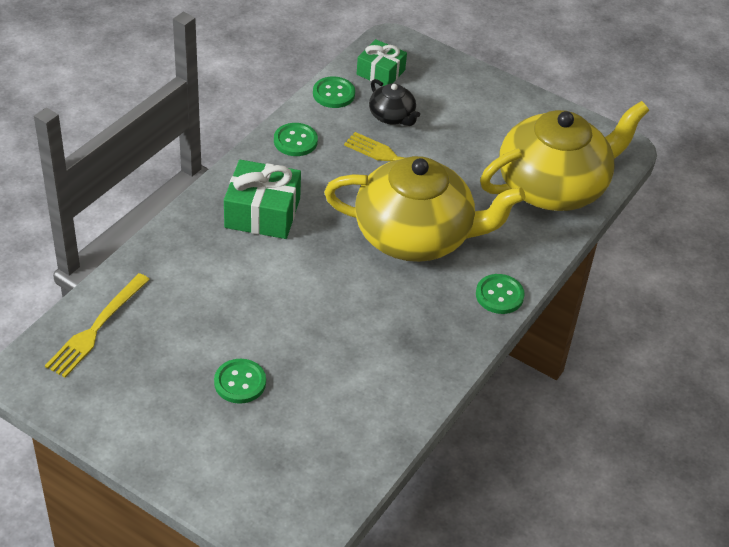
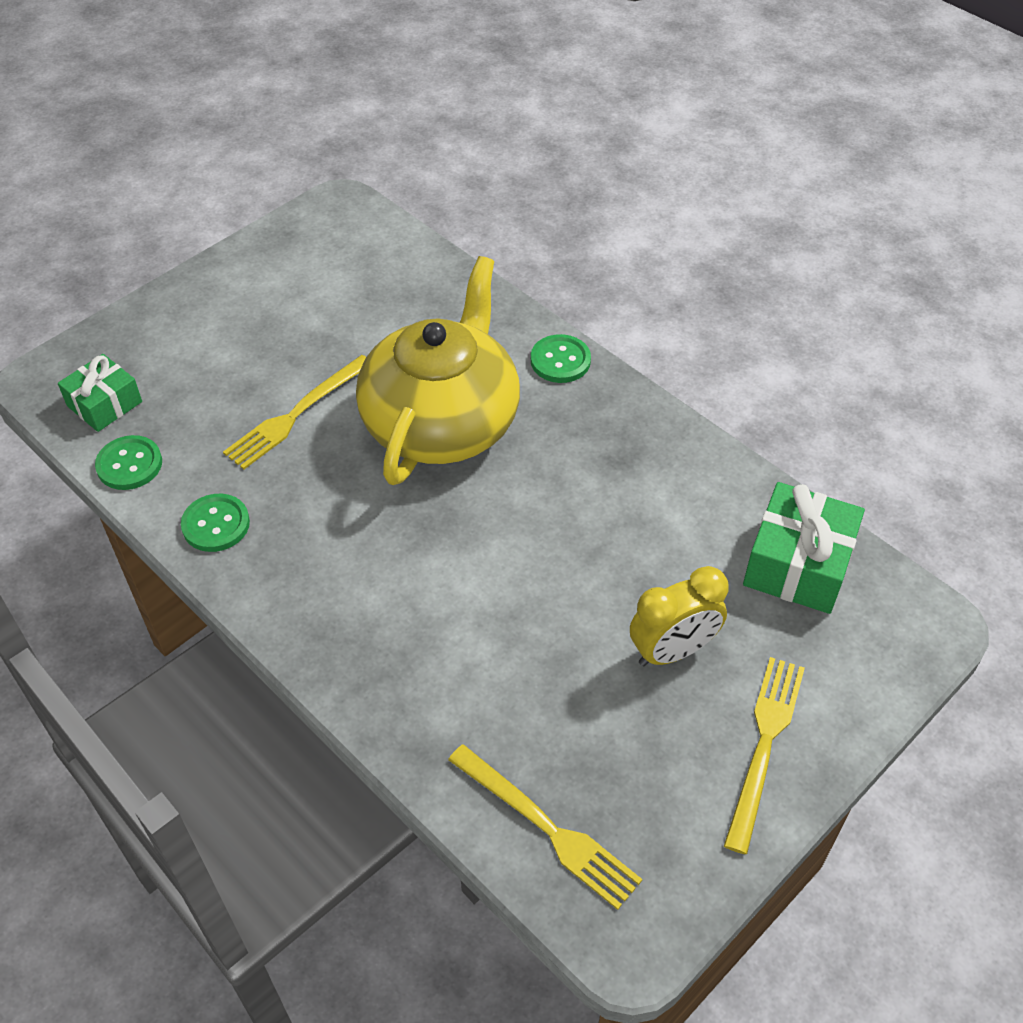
camera: 75 degrees left, 5 degrees up
(171, 438) = (764, 745): none -> yellow fork
(240, 382) = (672, 651): green button -> yellow clock
(262, 213) = (355, 584): green gift -> green gift (798, 564)
(392, 116) = (203, 407): black teapot -> none
(553, 186) = (388, 276): yellow teapot -> none

